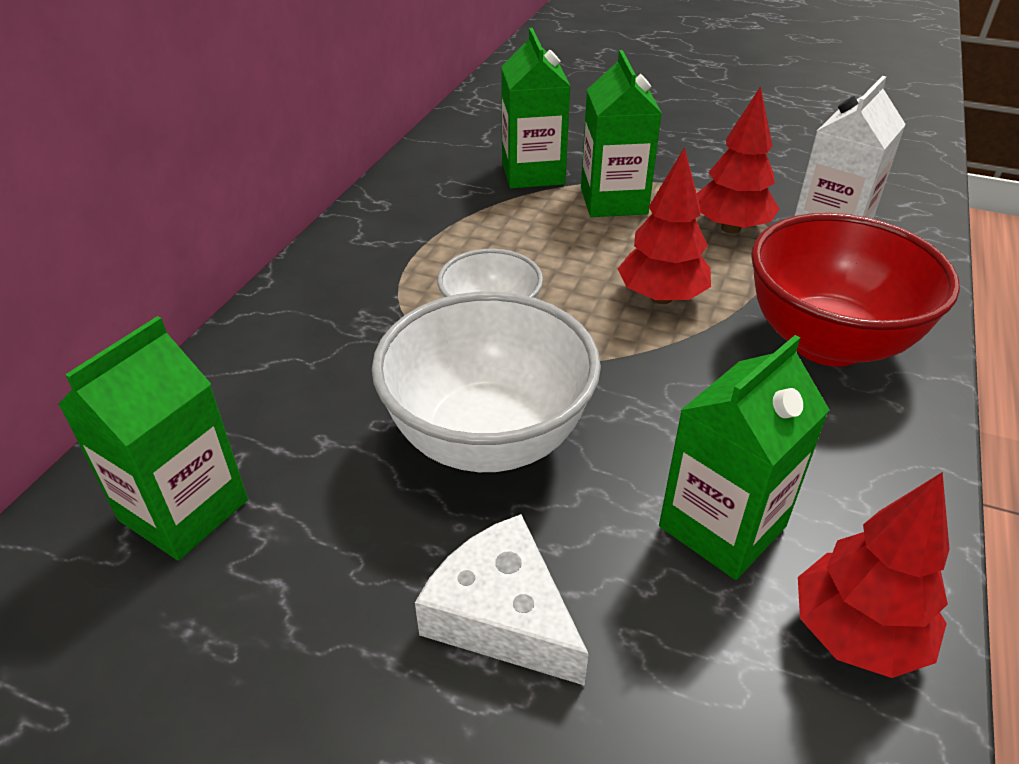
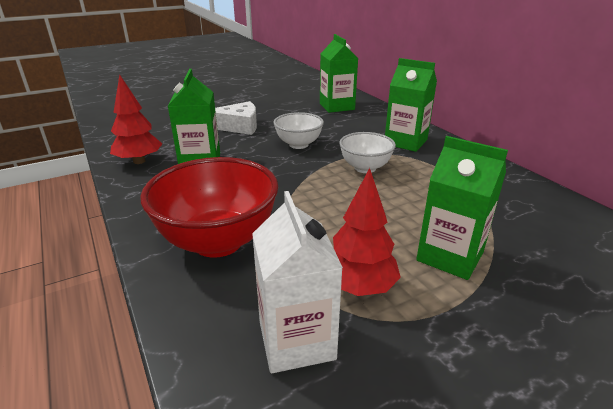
camera: 130 degrees right, 10 degrees down
(488, 439) = (298, 144): white bowl -> white bowl, size x0.57
(533, 173) = (525, 243): green carton -> green carton (405, 142)
(661, 297) = (323, 215): red tree -> none

